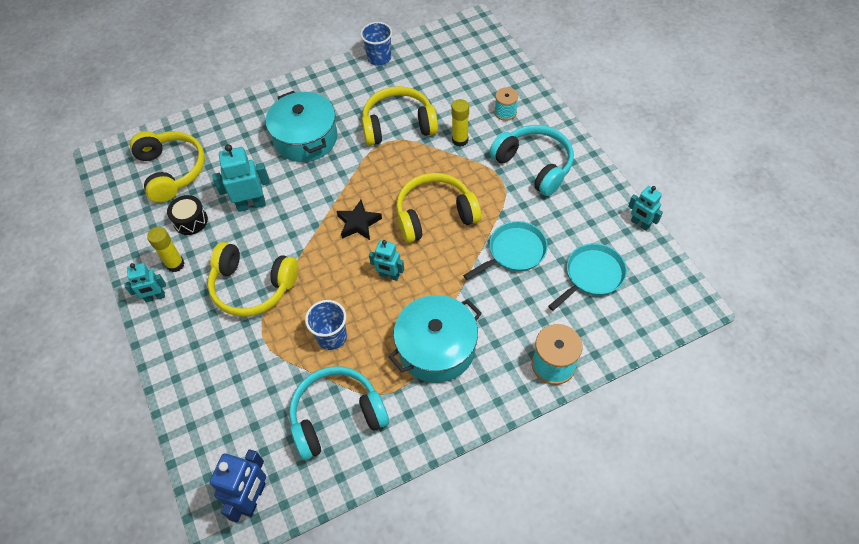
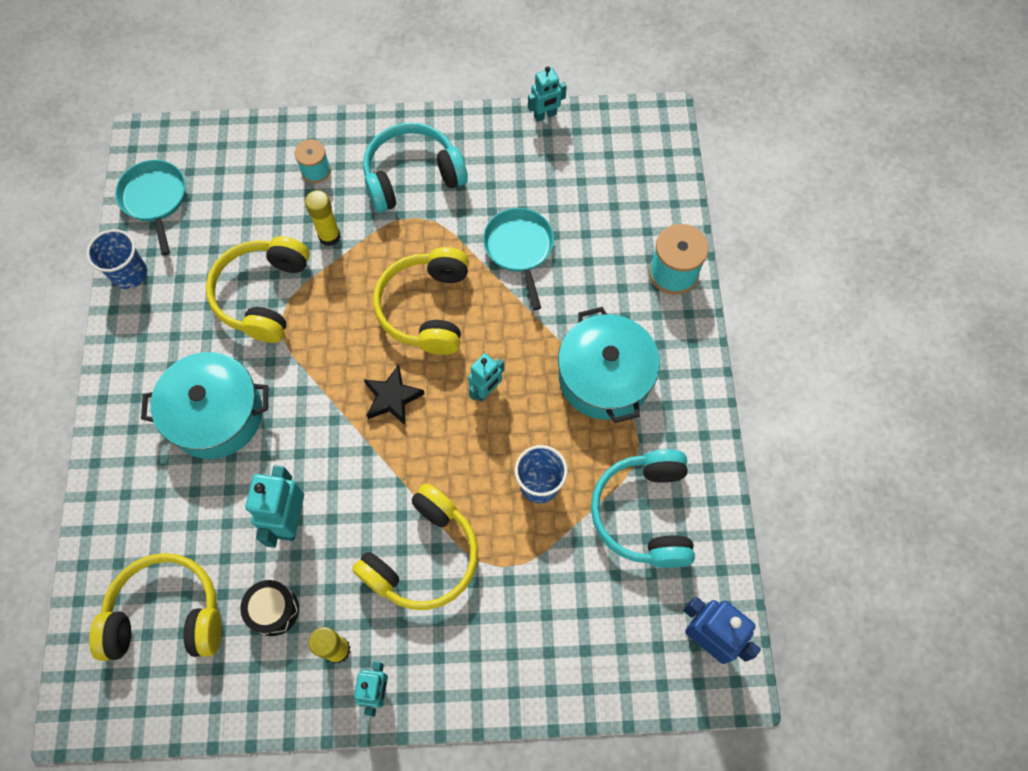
camera: 70 degrees left, 10 degrees up
(592, 275) = (586, 189): turquoise pan -> turquoise pan (155, 199)

